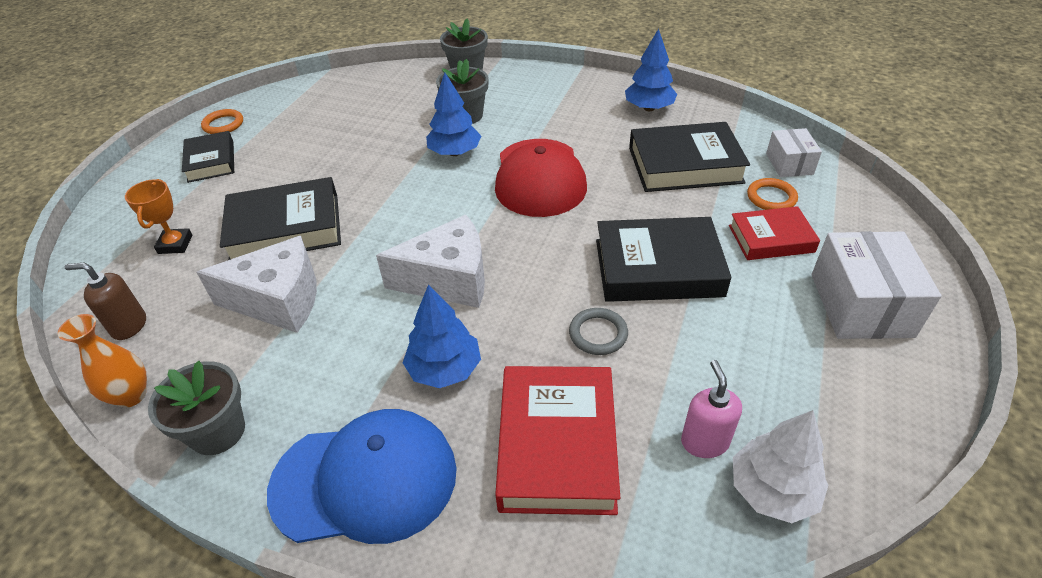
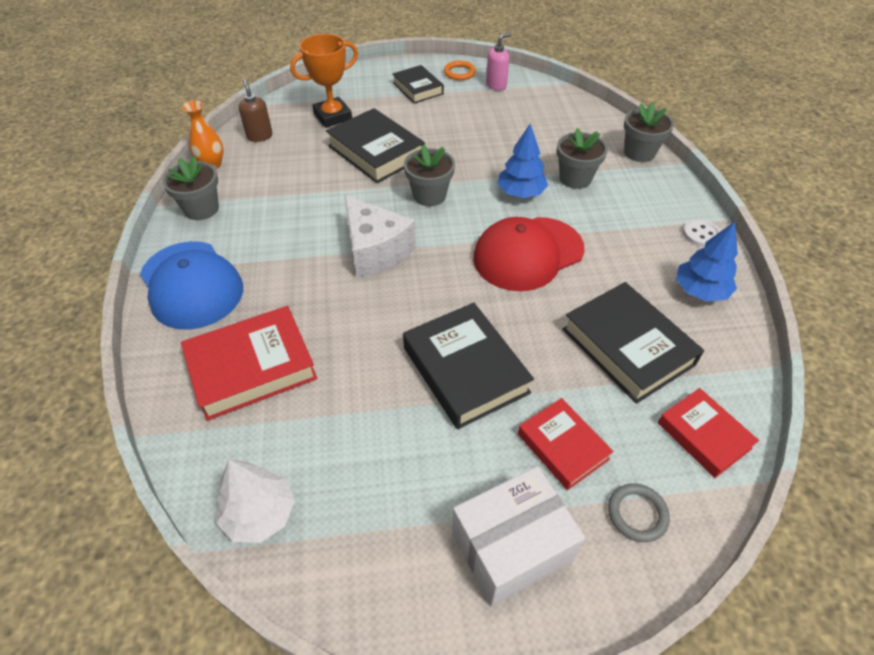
camera: 60 degrees right, 5 degrees up
(175, 244) = (333, 116): orange trophy -> orange trophy, size x1.58
(211, 161) = (417, 88): black book -> black book turned 75 degrees counterclockwise
(279, 300) = (310, 182): white cheese -> none
(400, 212) = (429, 195): none -> grey flower pot
(444, 369) = (291, 283): blue tree -> none
(589, 83) = (701, 234): none -> white button
(598, 334) = (366, 355): grey ring -> grey ring (637, 514)
(704, 441) = (289, 456): pink soap dispenser -> pink soap dispenser (496, 85)
(771, 197) = (629, 432): orange ring -> none
(789, 164) = (703, 435): white box -> red book

